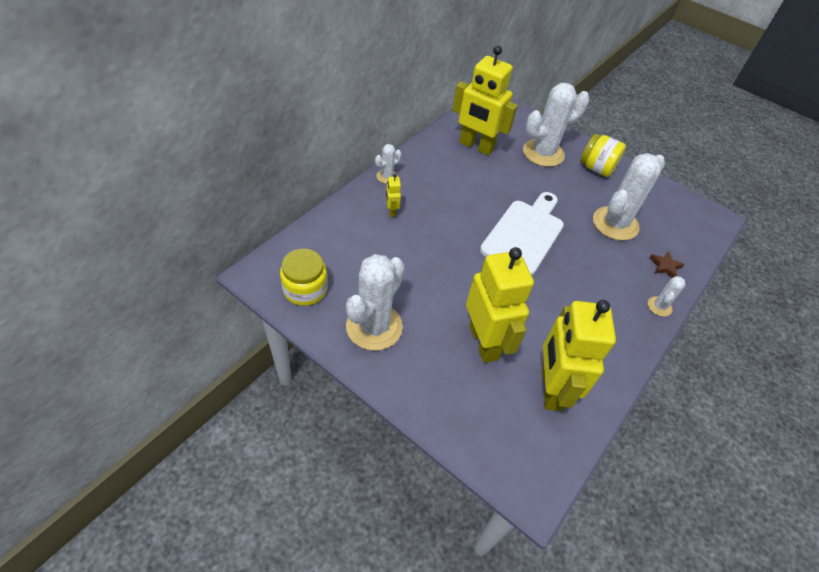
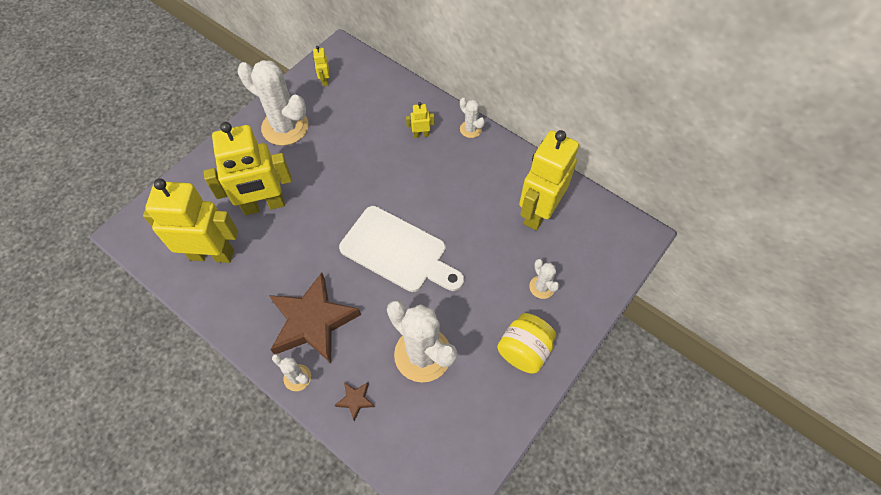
camera: 95 degrees right, 10 degrees up
(305, 289) = (325, 80): yellow jar -> yellow robot
(543, 153) = (542, 287): white cactus -> white cactus, size x0.47
(606, 296) = (312, 322): none -> brown star

